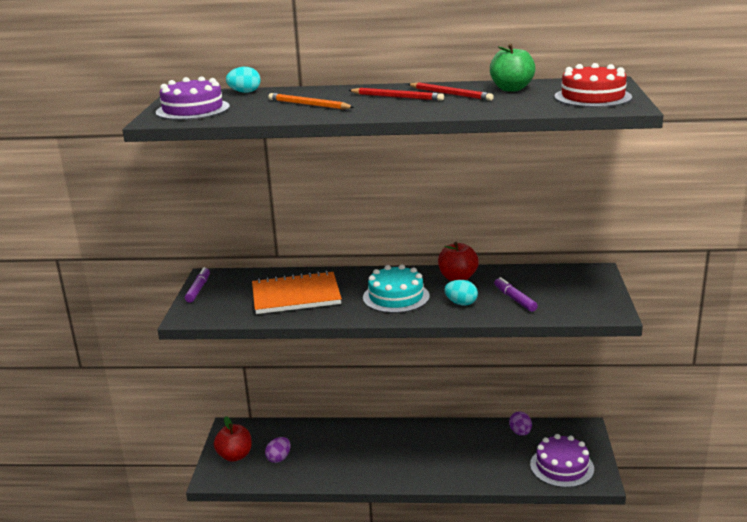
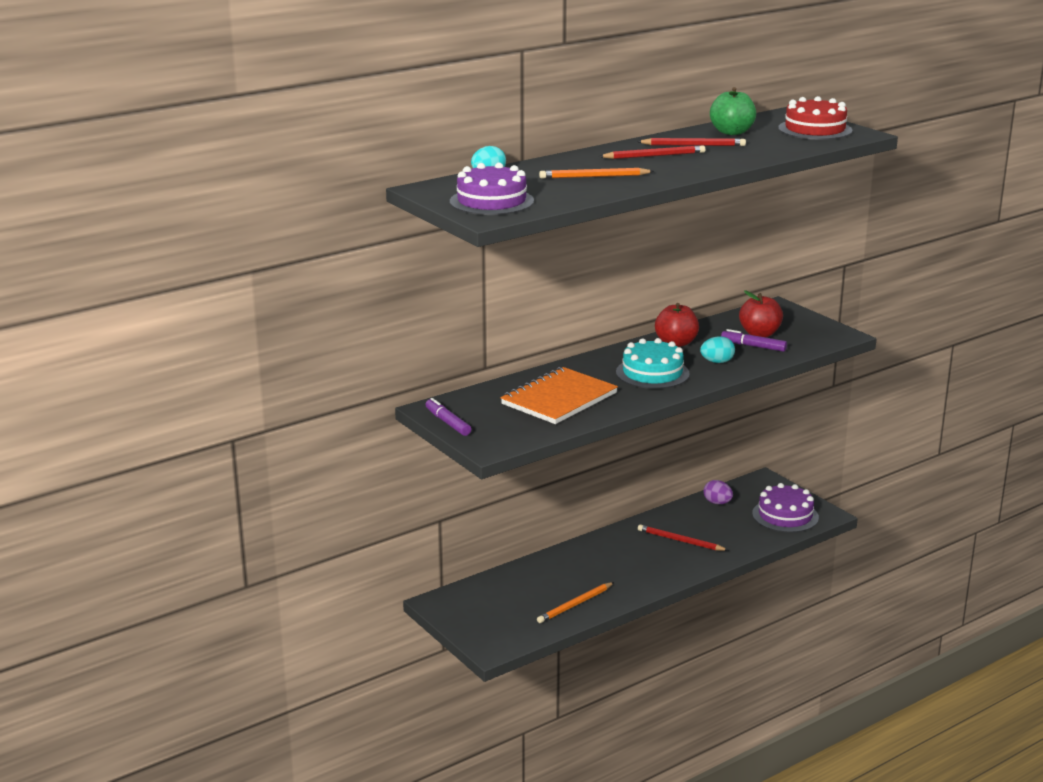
camera: 40 degrees left, 0 degrees up
(235, 456) = (484, 622): red apple -> red apple (759, 334)
(279, 458) = (532, 607): purple egg -> none
(307, 470) = (575, 605): none -> orange pencil
(449, 452) = (680, 541): none -> red pencil

